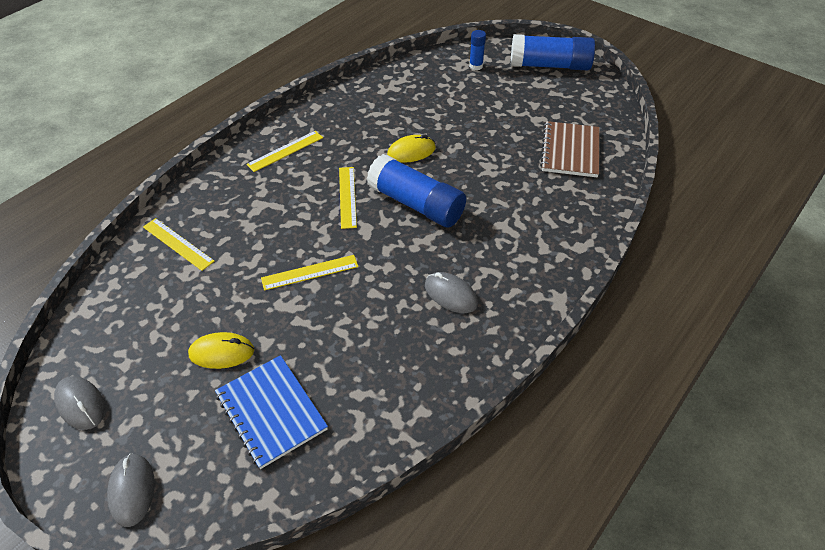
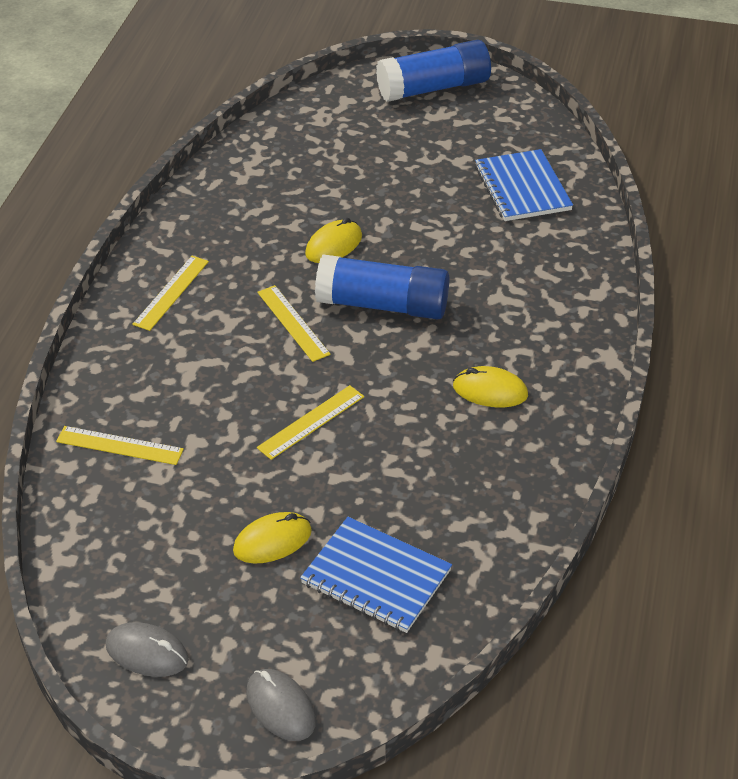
camera: 25 degrees left, 5 degrees down
(450, 294) = (490, 391): grey mouse -> yellow mouse
(476, 66) = (341, 114): blue glue stick -> none
(570, 151) = (522, 188): brown notebook -> blue notebook

